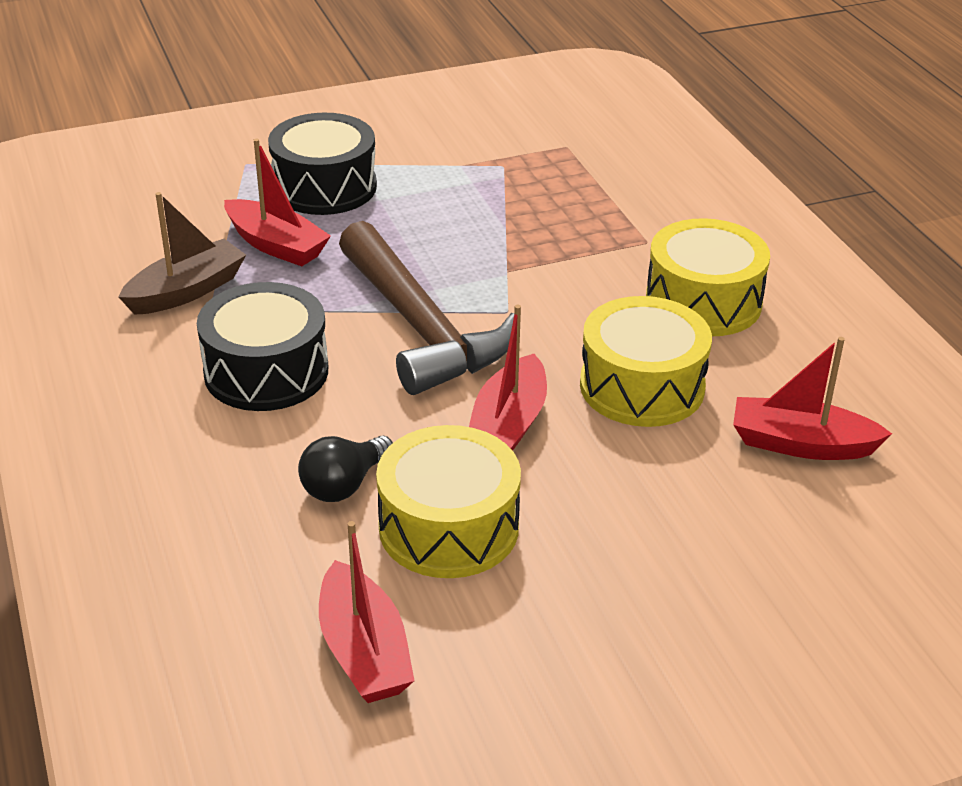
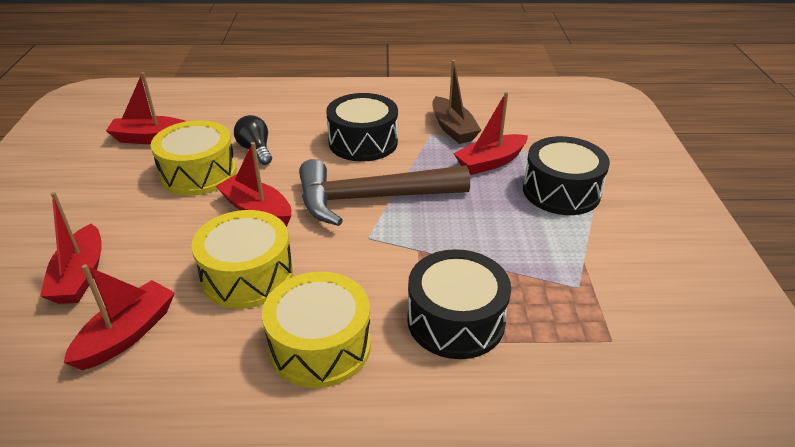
camera: 110 degrees right, 0 degrees up
(604, 228) = (456, 320): none -> black drum
(752, 539) = (80, 276): none -> red boat

